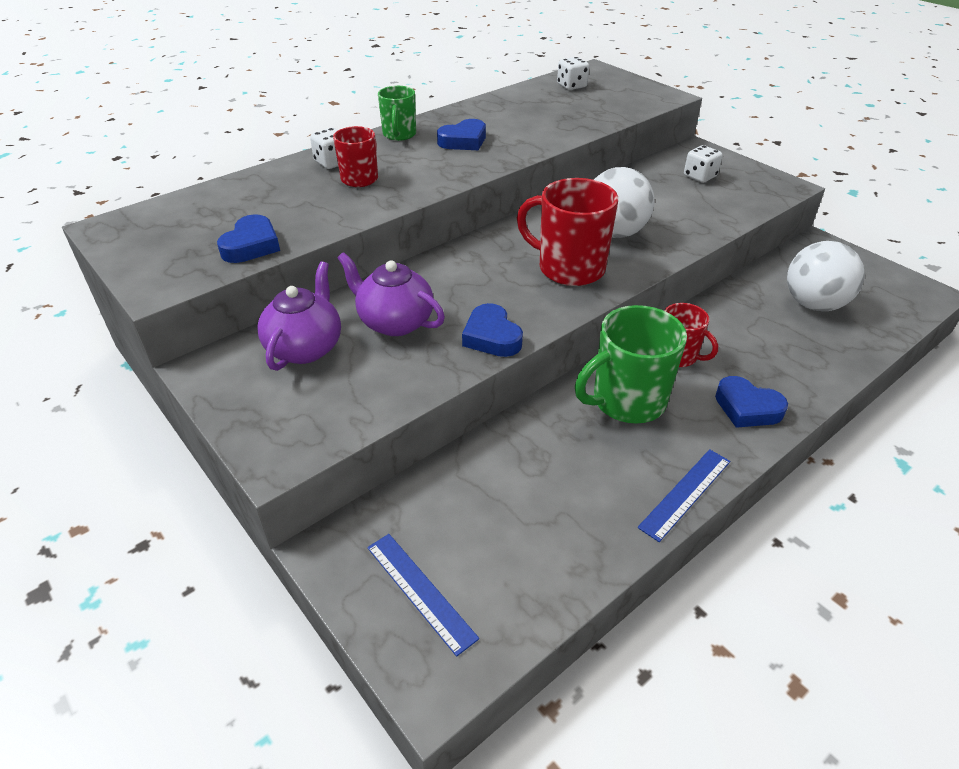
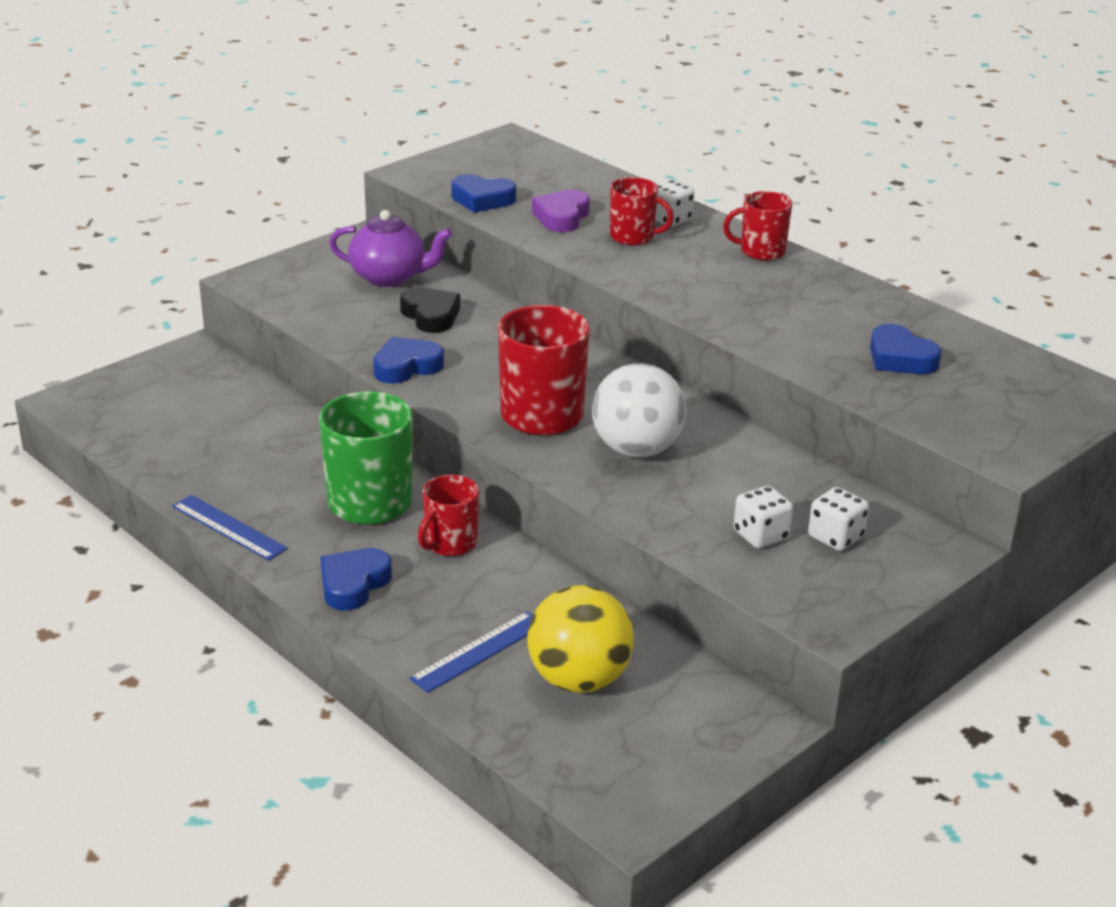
camera: 85 degrees right, 10 degrees down
(308, 207) = (561, 217): none -> purple heart
(394, 322) = (431, 315): purple teapot -> black heart
(399, 135) = (761, 251): green mug -> red mug
(420, 591) = (148, 391): blue ruler -> blue ruler (478, 651)
(463, 141) = (756, 291): blue heart -> blue heart (900, 358)
(571, 86) = (1003, 371): white dice -> white dice (761, 535)
(813, 304) = (579, 679): white ball -> yellow ball

